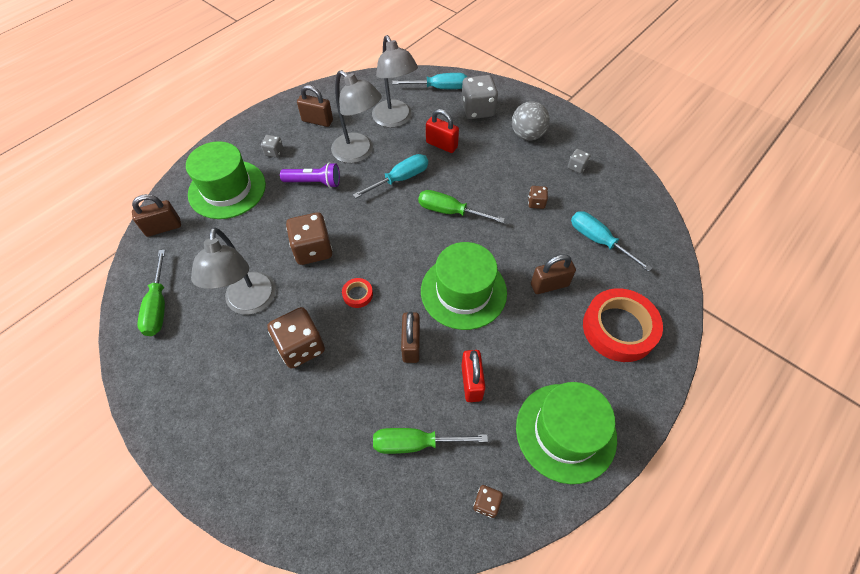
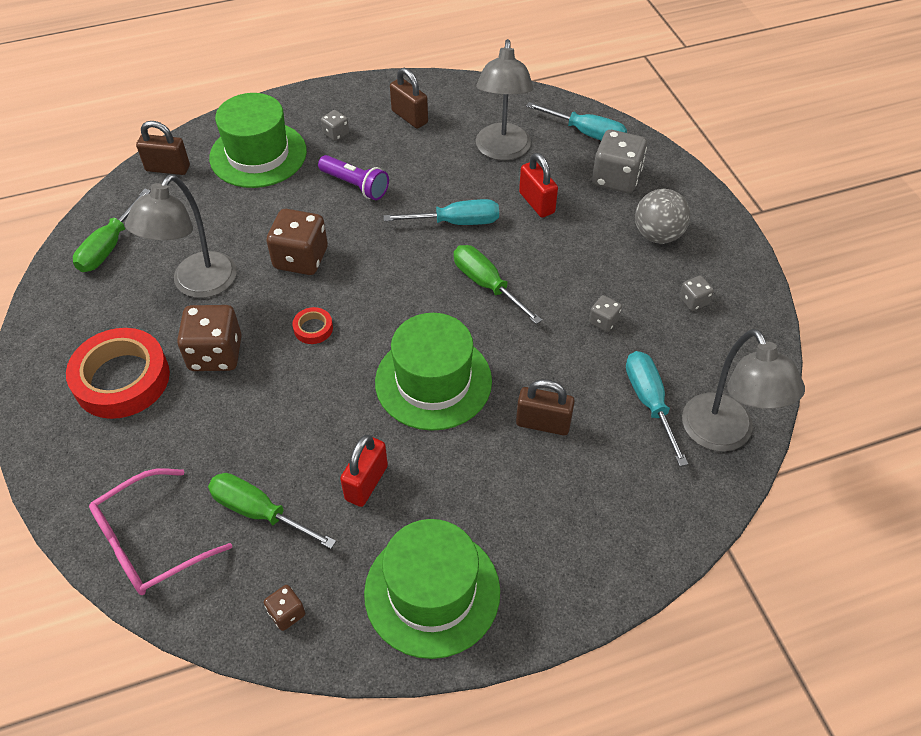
camera: 30 degrees right, 5 degrees down
(354, 511) = (150, 543): none -> pink glasses
(359, 153) = (430, 172): grey lamp -> grey lamp (724, 435)
(411, 345) = (330, 409): brown padlock -> none
(536, 203) = (603, 321): brown dice -> grey dice
(619, 328) = (591, 515): red tape -> red tape (122, 379)

